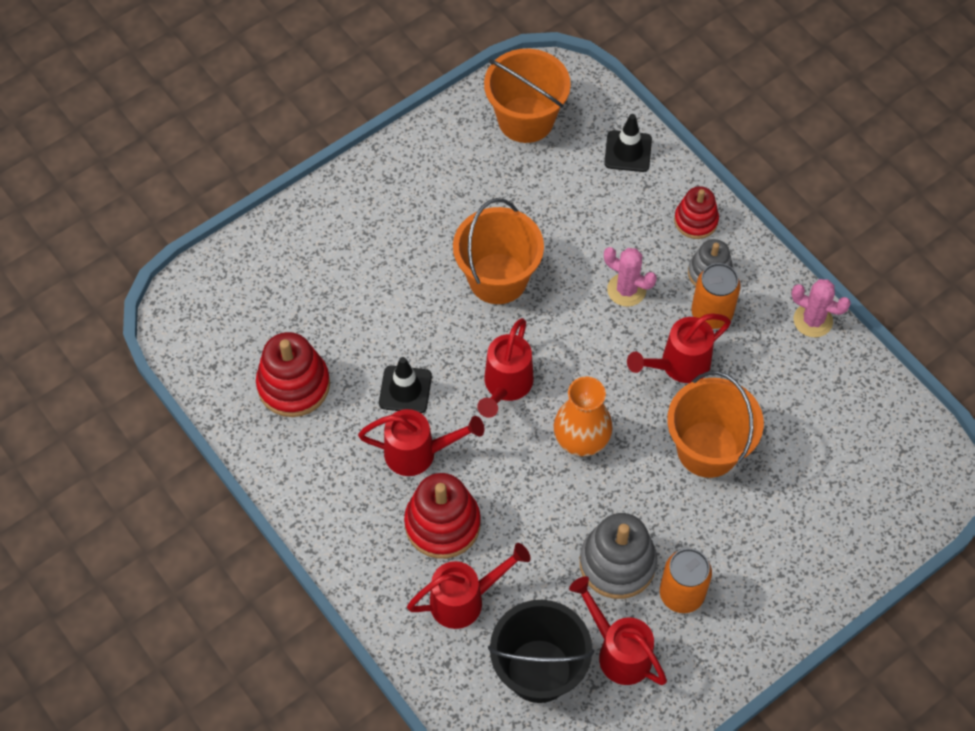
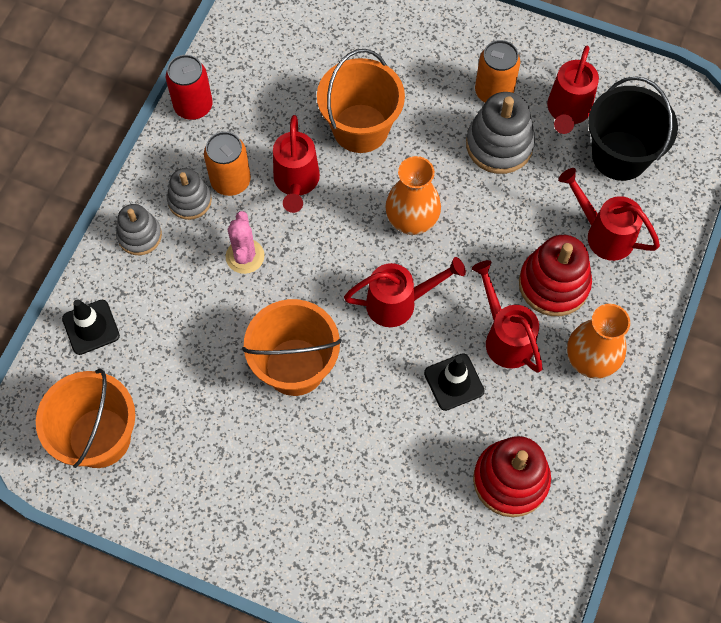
camera: 120 degrees left, 5 degrees up
(352, 510) = (590, 360): none -> orange vase
(678, 365) = (296, 183): red watering can -> red watering can turned 60 degrees clockwise
(696, 220) = (139, 235): red stacking toy -> grey stacking toy
(813, 320) = (193, 106): pink cactus -> red can

